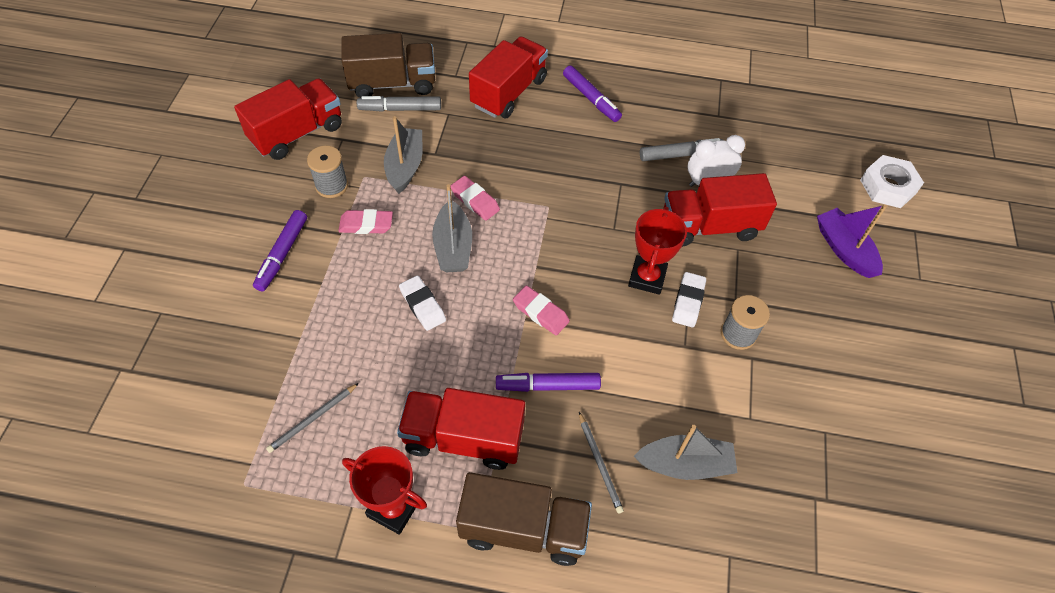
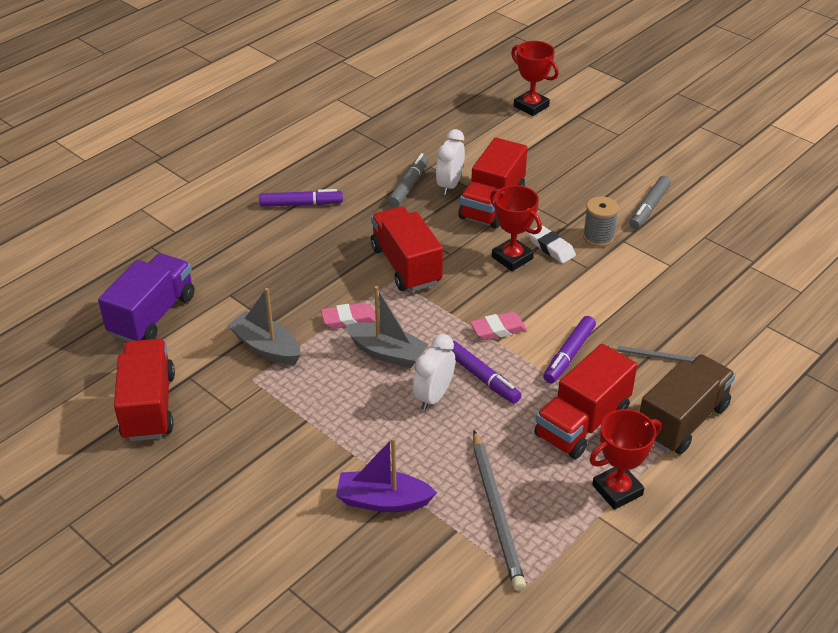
camera: 55 degrees left, 15 degrees down
(282, 254) = (295, 470): purple marker -> purple marker (482, 377)
(312, 419) = (496, 512): grey pencil -> grey pencil, size x1.83
(331, 185) = (242, 405): grey spool -> none
(366, 225) = (312, 399): pink eraser -> none
(392, 84) = (152, 315): brown truck -> purple truck
(400, 109) = (191, 323): grey marker -> grey marker (649, 208)
(422, 305) = (433, 396): white eraser -> white clock
(509, 93) = (244, 247): red truck -> red truck (406, 265)
(684, 464) = (684, 314): grey boat -> none
(844, 249) = (567, 153): purple boat -> purple boat (383, 501)
(888, 187) = (531, 106): white nut -> red trophy

